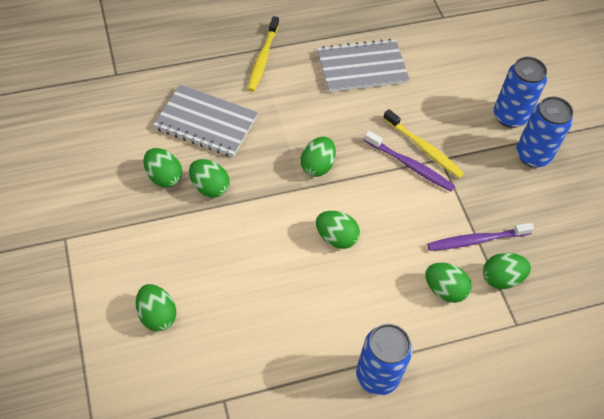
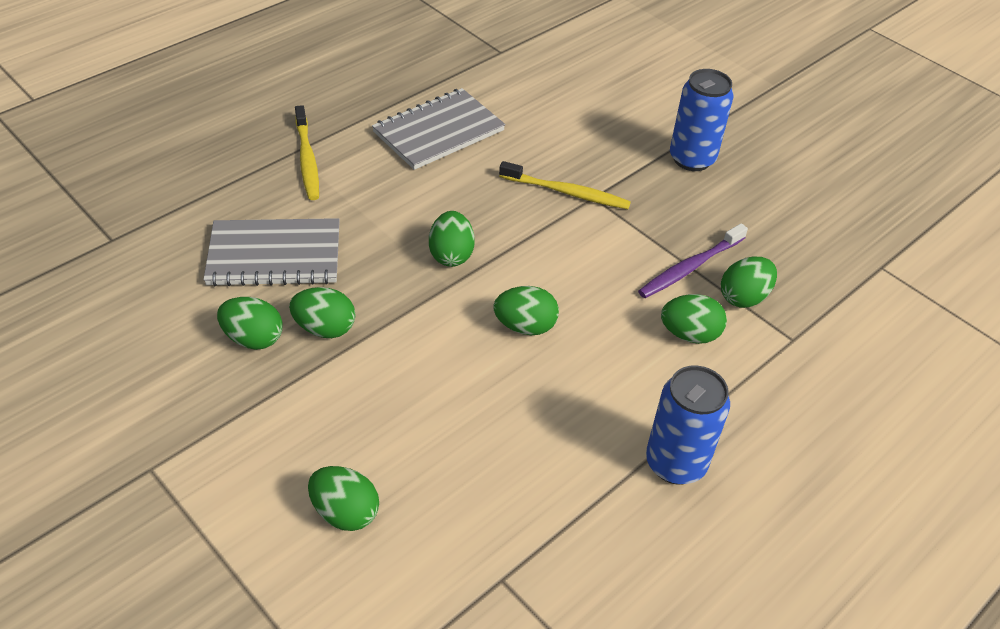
camera: 25 degrees left, 10 degrees down
(410, 166) = (563, 216): purple toothbrush -> none
(509, 116) = (641, 128): blue can -> none

